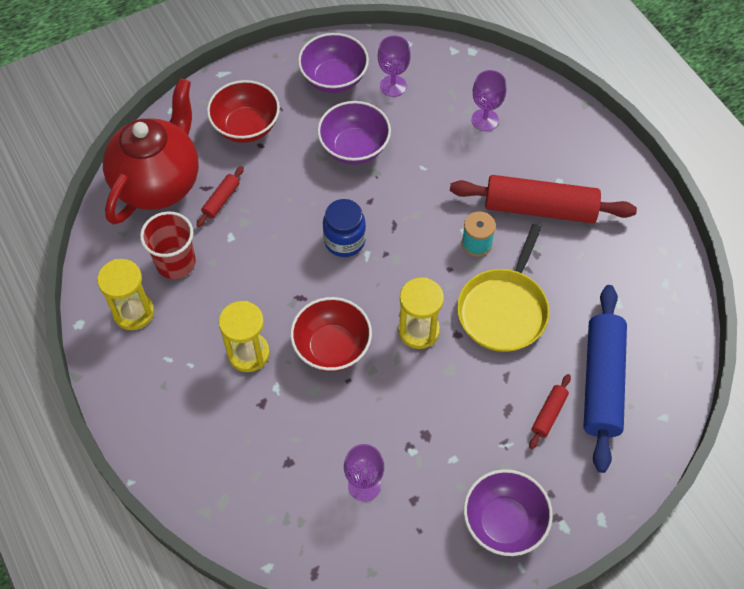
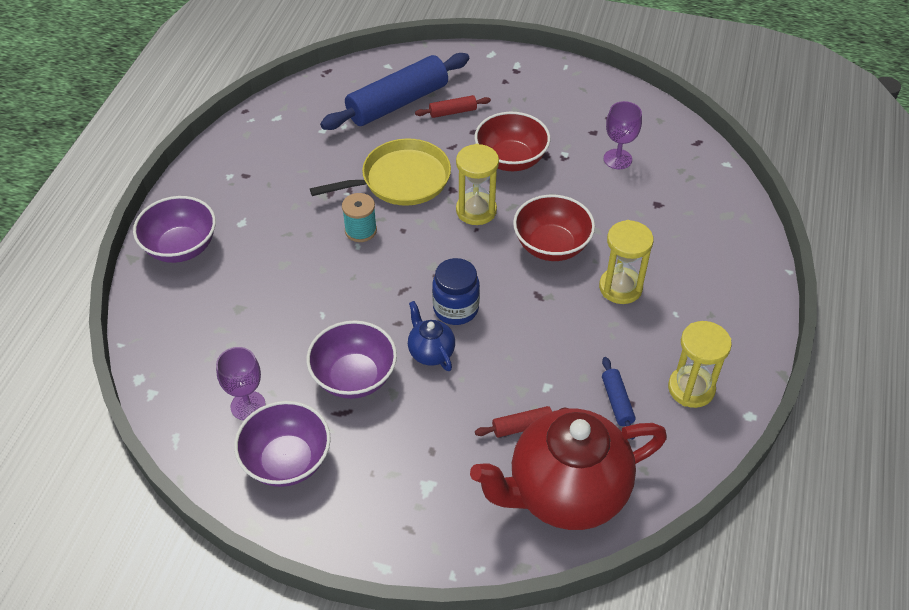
camera: 135 degrees left, 10 degrees down
(176, 263) = (617, 402): red cup -> blue rolling pin
(246, 127) = (424, 482): red bowl -> red bowl (511, 159)
(327, 199) = (430, 352): none -> blue teapot
(485, 120) = (221, 310): purple goblet -> none
(504, 522) = (550, 88): purple bowl -> purple bowl (181, 247)
(539, 208) = (283, 217): red rolling pin -> none

